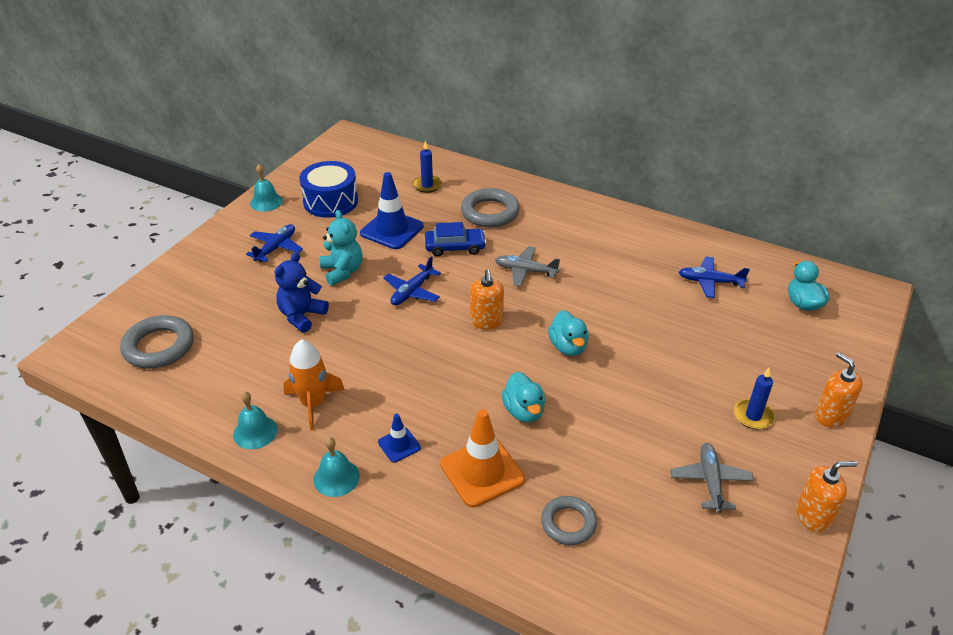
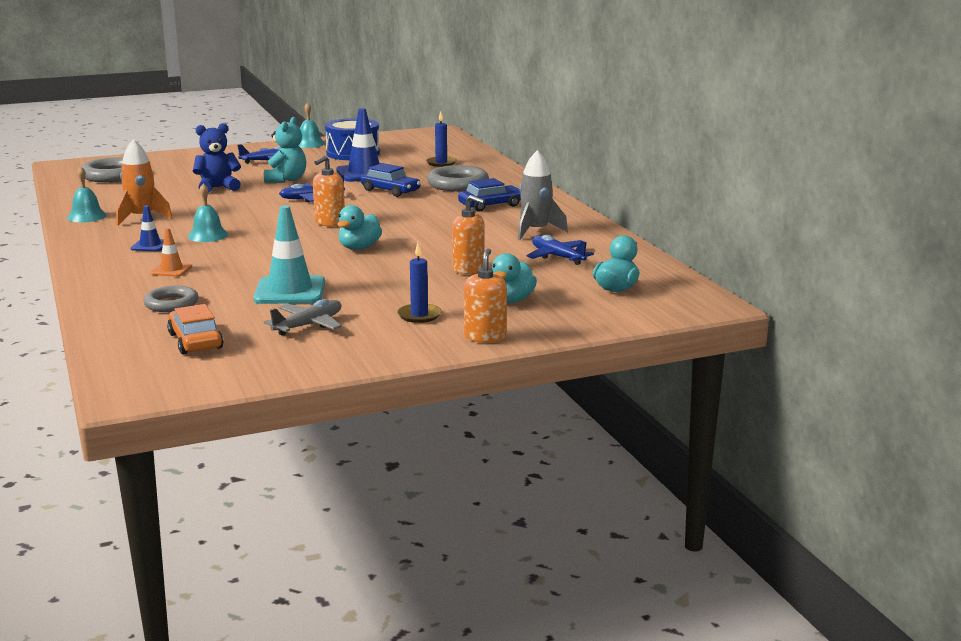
camera: 40 degrees right, 20 degrees down
(336, 477) = (87, 244): turquoise bell -> turquoise bell (208, 235)
(482, 472) = (171, 270): orange traffic cone -> orange traffic cone, size x0.52
(524, 411) = (258, 260): turquoise duck -> turquoise duck (511, 300)
(525, 271) = (416, 212): grey plane -> none
(560, 232) = (491, 205): none -> blue car
(621, 442) = (290, 291): none -> turquoise traffic cone
(644, 254) = (535, 231): none -> grey rocket
(675, 563) = (195, 341): none -> orange car
(813, 516) = (343, 364): orange soap dispenser -> orange soap dispenser (468, 269)

